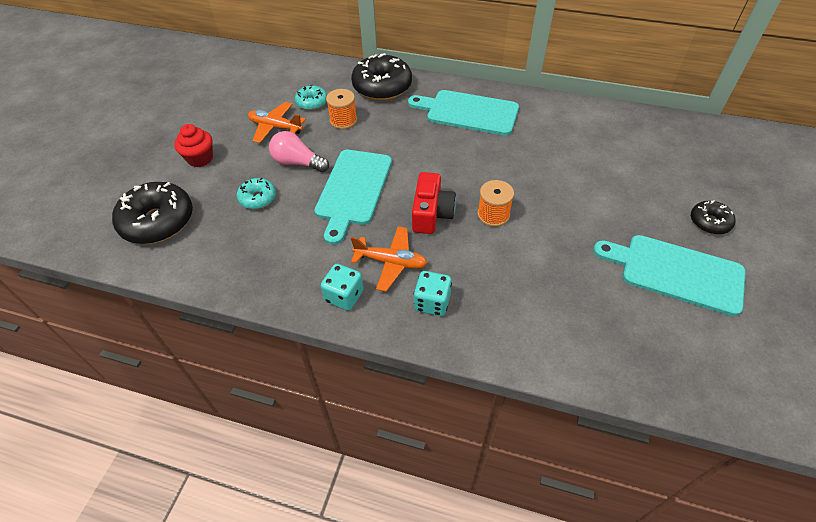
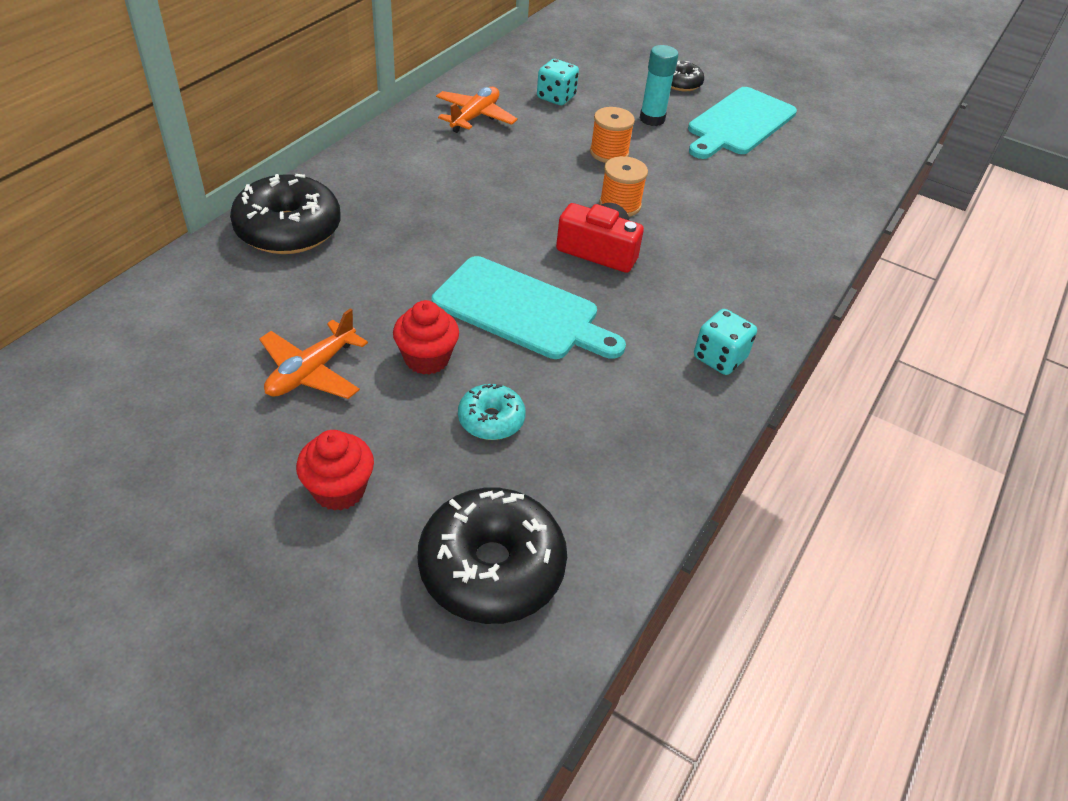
camera: 80 degrees left, 5 degrees down
(298, 163) = (427, 359): pink light bulb -> red cupcake
(312, 103) = (271, 315): turquoise donut -> none
(343, 120) = (348, 288): orange spool -> orange spool (609, 153)
(391, 262) = (673, 305): orange plane -> orange plane (475, 117)
(432, 302) = (745, 286): turquoise dice -> turquoise dice (556, 97)
(468, 112) = (412, 169): turquoise cutting board -> none
(630, 213) = (652, 119): none -> turquoise glue stick

